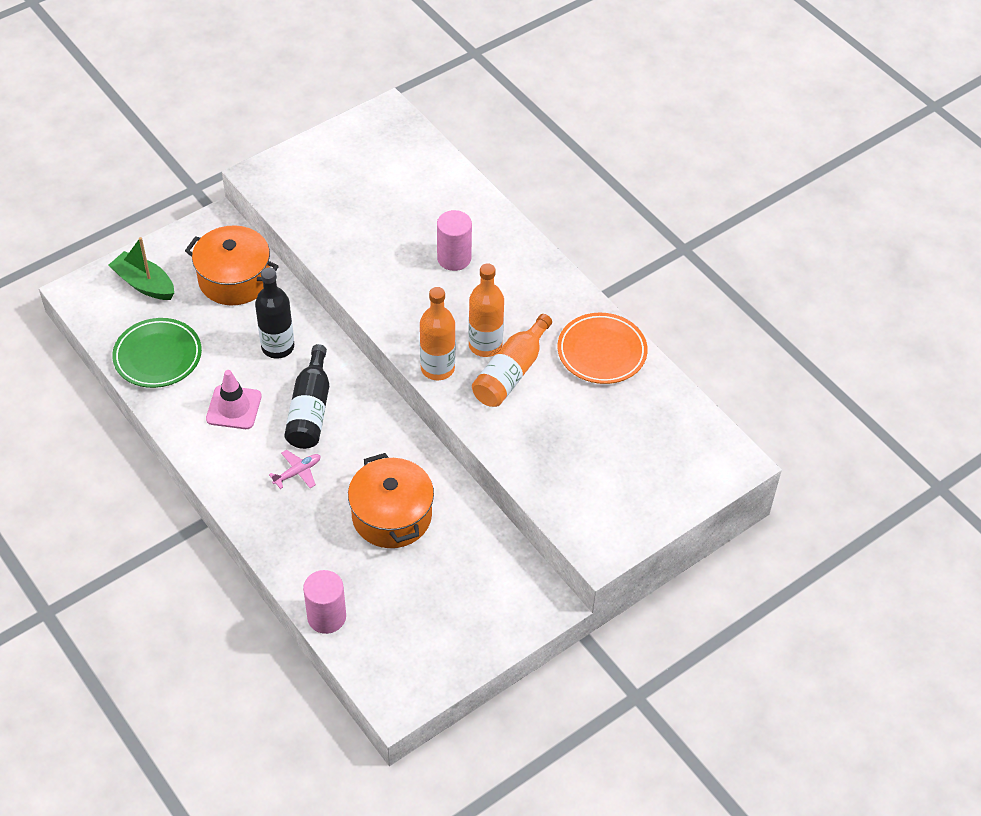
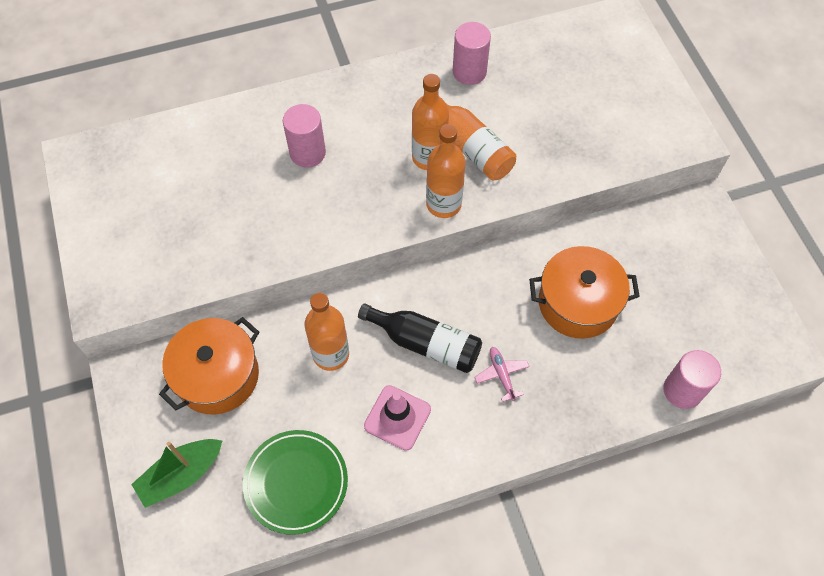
camera: 70 degrees left, 10 degrees up
(278, 347) = (331, 354): black bottle -> orange bottle
(601, 352) = (469, 72): orange plate -> pink cylinder

